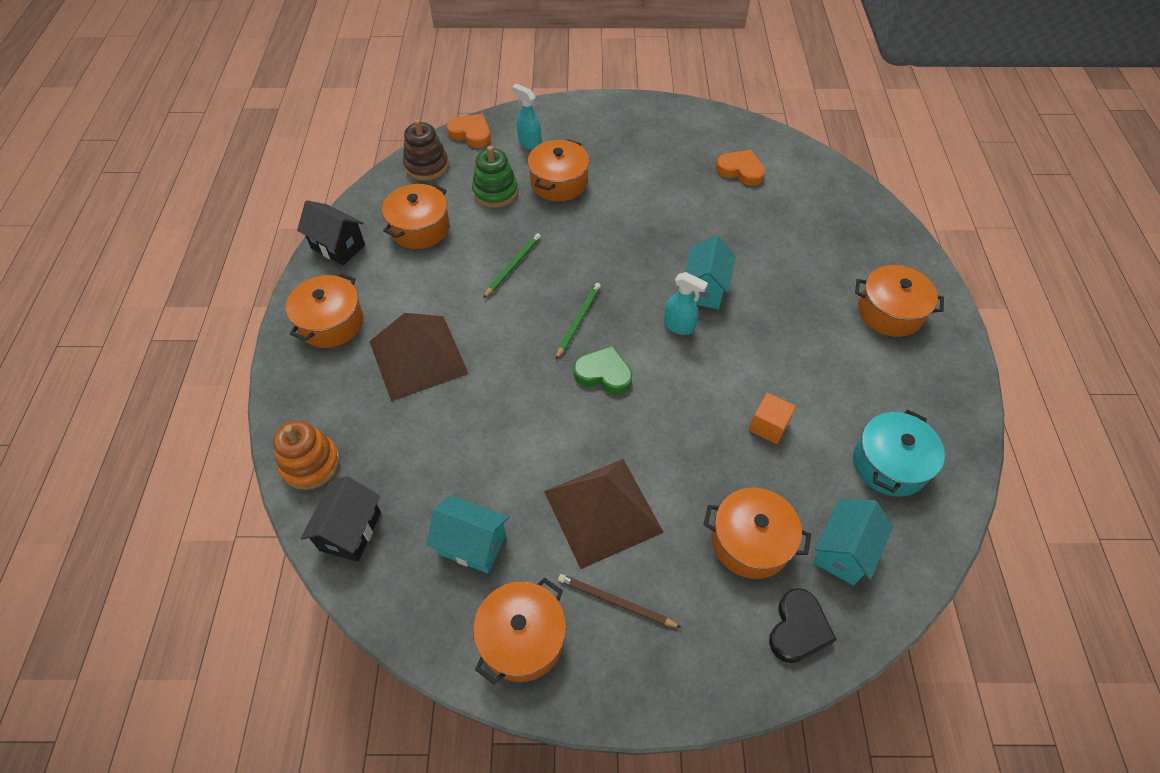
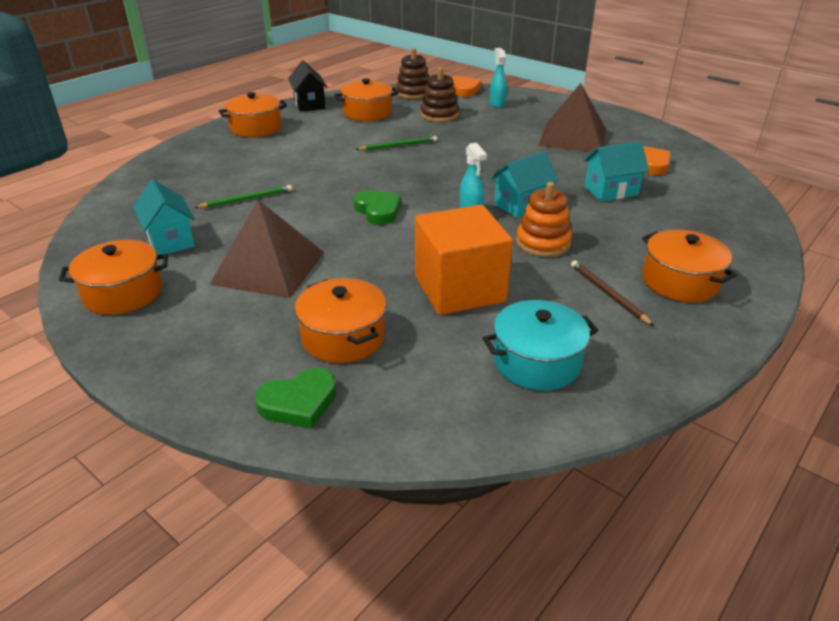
camera: 40 degrees right, 20 degrees down
(310, 463) = (152, 171): orange stacking toy -> orange stacking toy (543, 243)
(350, 531) = (123, 203): black house -> none
(418, 357) = (278, 158): brown pyramid -> brown pyramid (573, 137)
(495, 192) = (439, 115): green stacking toy -> brown stacking toy
(559, 182) = (490, 125): orange pot -> none
(578, 320) = (401, 182): green pencil -> green pencil (247, 199)
(615, 602) = (202, 311): brown pencil -> brown pencil (608, 294)
(768, 426) = (459, 289): orange cube -> orange cube, size x2.19
(798, 629) = (299, 403): black heart -> green heart
(843, 551) = (409, 385): turquoise house -> turquoise house (611, 191)

